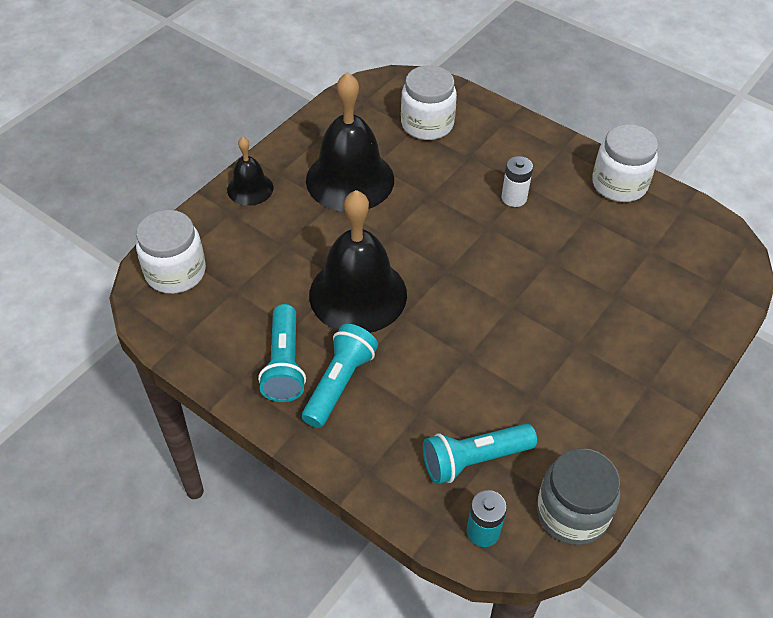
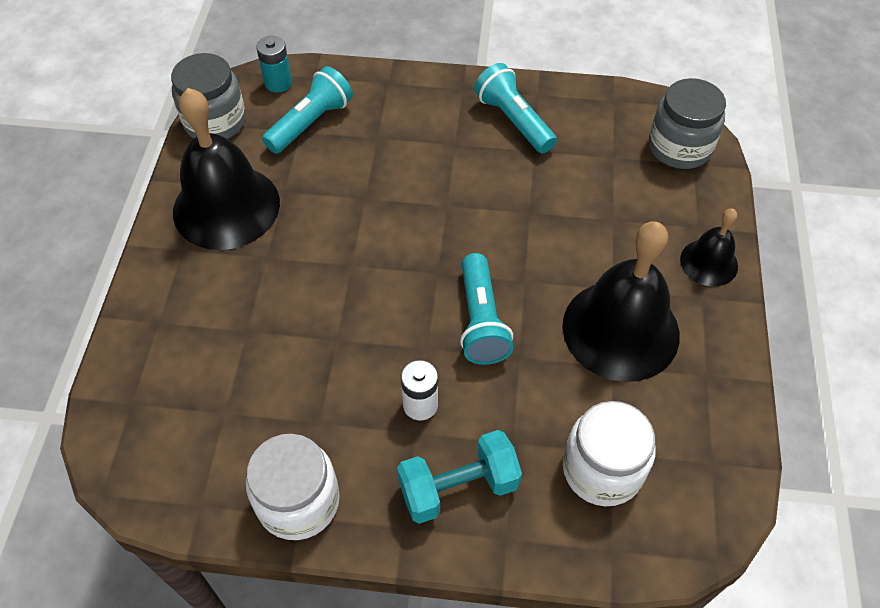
camera: 150 degrees right, 5 degrees up
(175, 272) = (679, 147): white jar -> grey jar
(339, 383) = (457, 127): turquoise flashlight -> turquoise flashlight (481, 321)
(358, 294) = (503, 206): black bell -> black bell (226, 207)
(517, 151) = (458, 487): none -> turquoise dumbbell

